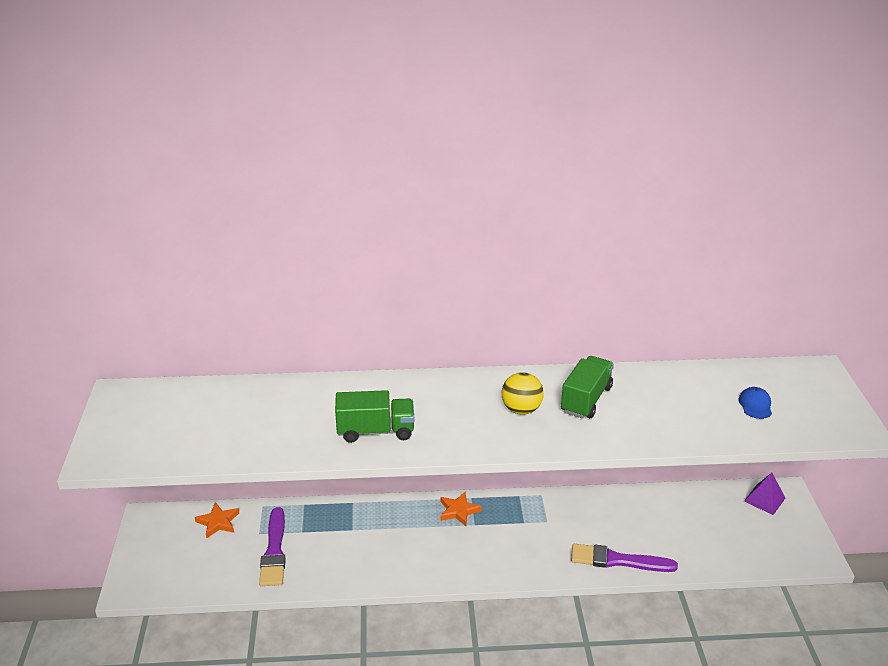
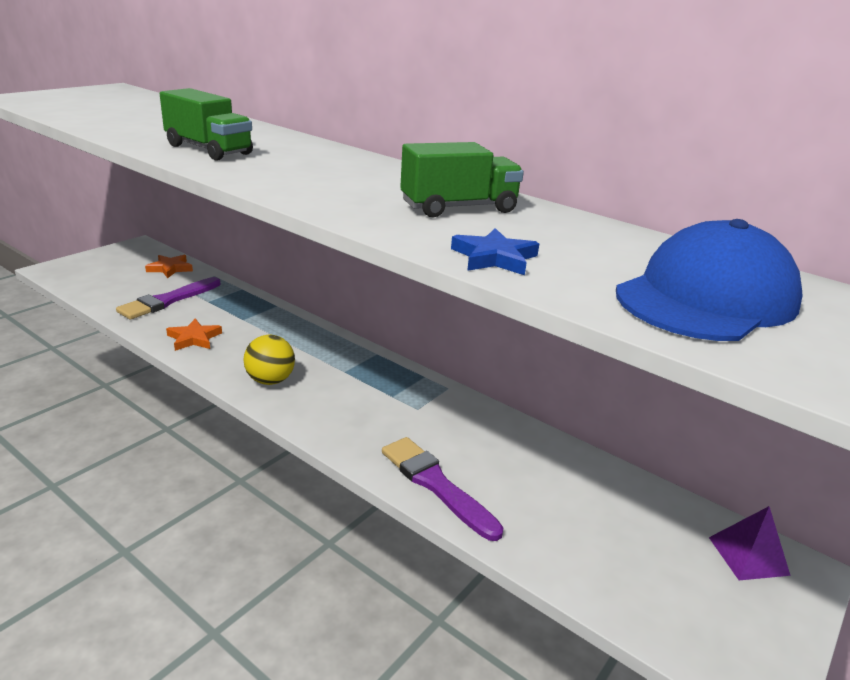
camera: 40 degrees right, 5 degrees down
(458, 511) = (348, 355): orange star -> orange star (194, 338)
(521, 409) = (369, 187): yellow ball -> yellow ball (270, 380)
(661, 432) = (494, 258): none -> blue star
(755, 405) = (706, 298): blue cap -> blue cap, size x2.42

